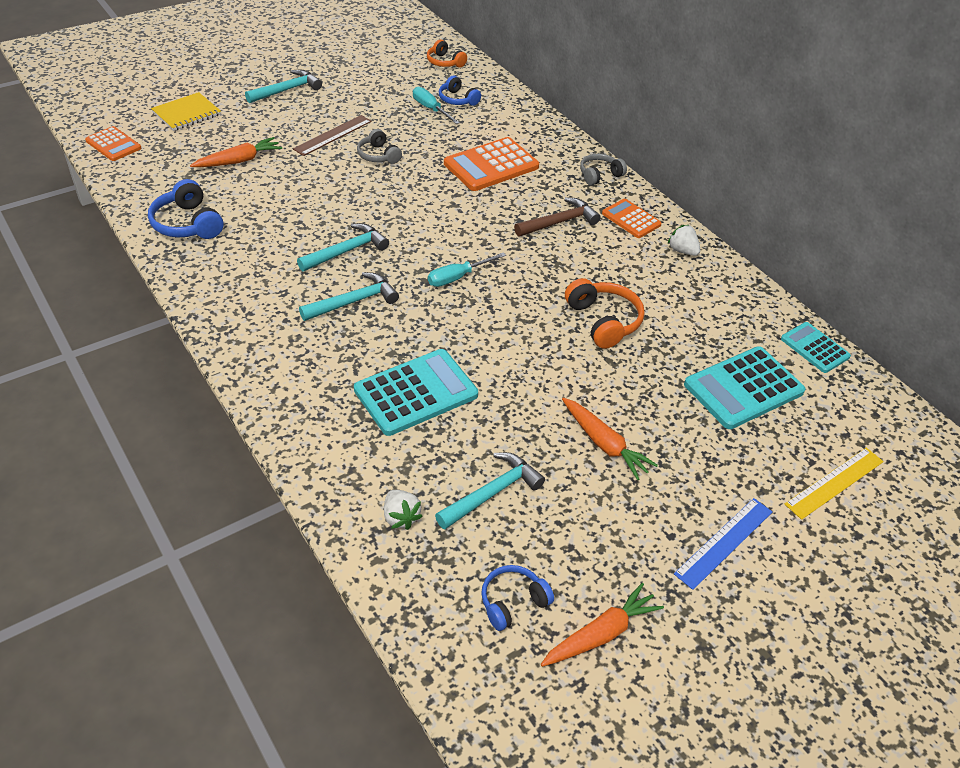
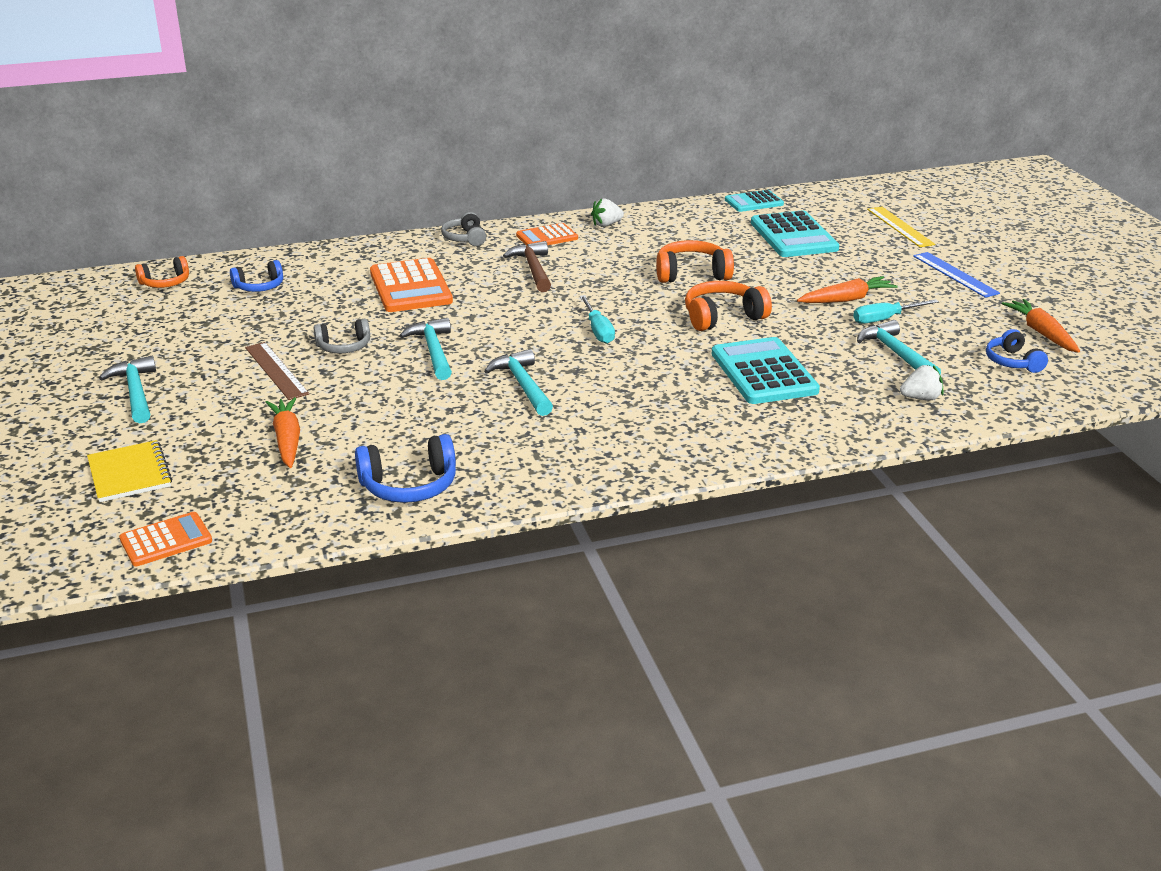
camera: 70 degrees left, 15 degrees down
(354, 301) = (613, 389): turquoise hammer -> turquoise hammer (433, 351)
(430, 109) = (267, 304): turquoise screwdriver -> turquoise screwdriver (885, 319)
(519, 353) = (722, 317): none -> orange headphones

